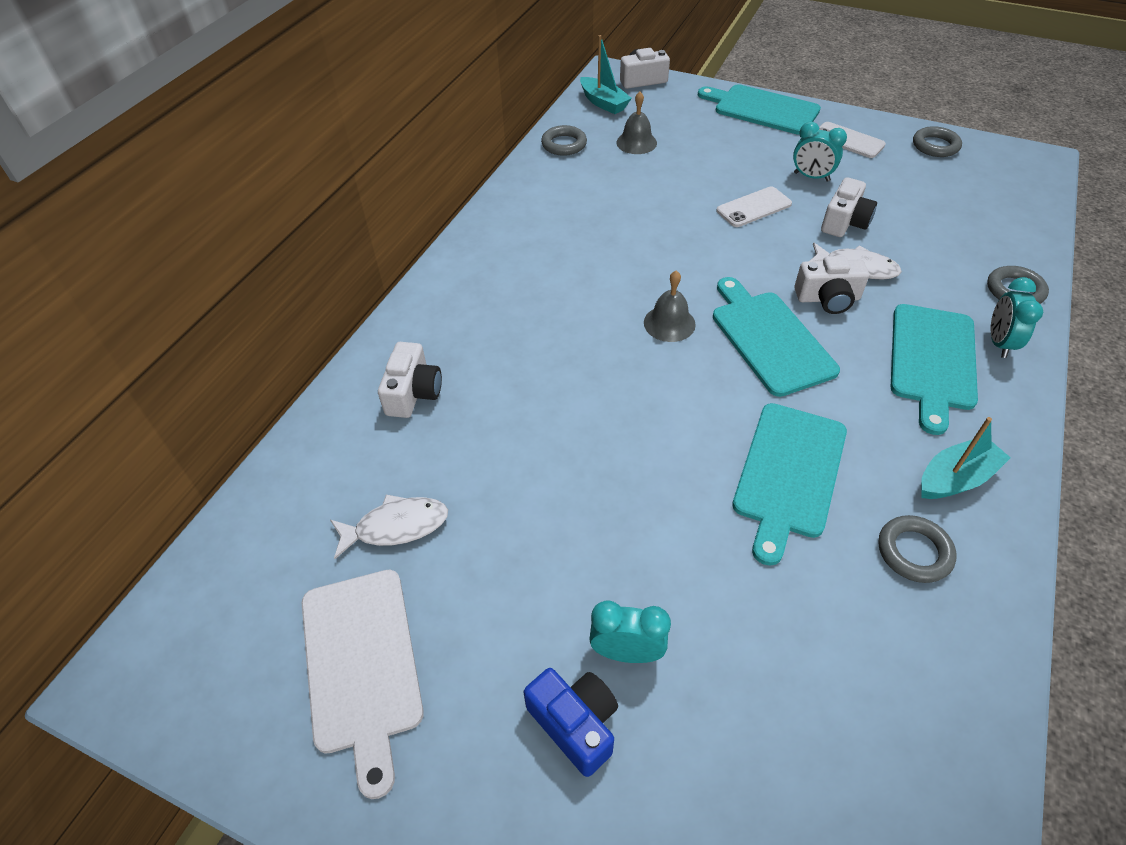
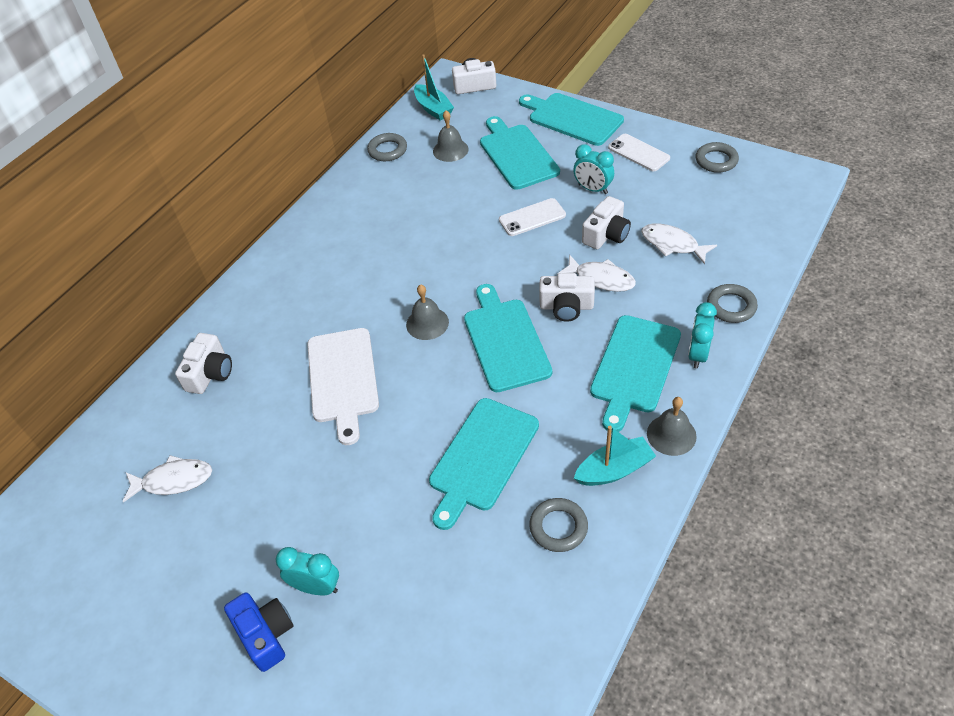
camera: 10 degrees right, 0 degrees up
(361, 665) = (127, 581): white cutting board -> white cutting board (343, 379)
(713, 145) = (517, 154): none -> turquoise cutting board
(922, 229) = (672, 244): none -> white fish
(1006, 433) = (671, 434): none -> grey bell

